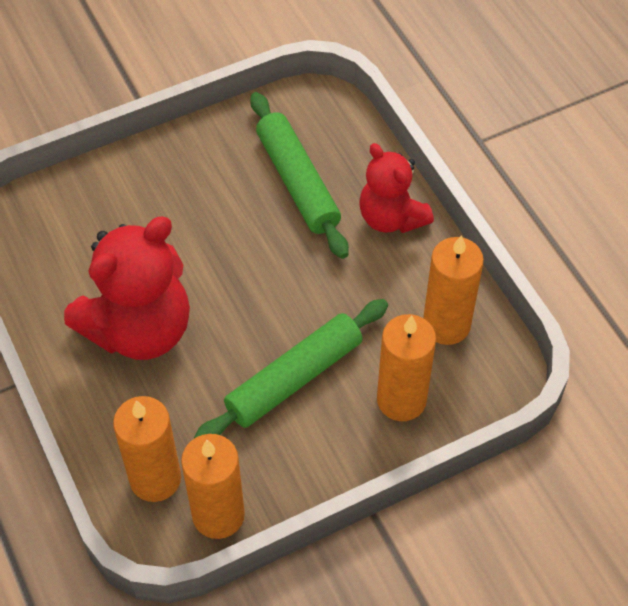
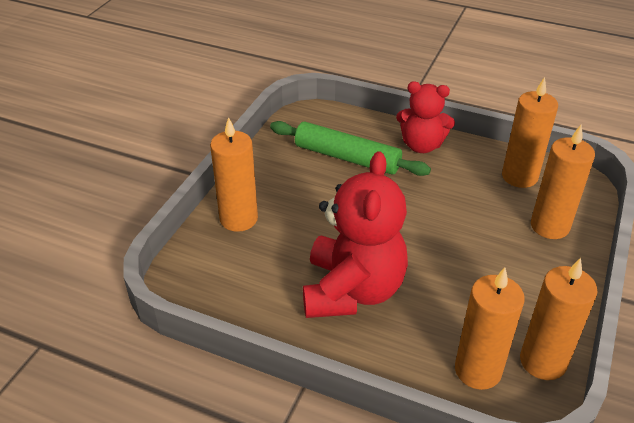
camera: 40 degrees left, 15 degrees down
(123, 185) = (238, 219): none -> orange candle
(294, 378) = (480, 254): green rolling pin -> none

